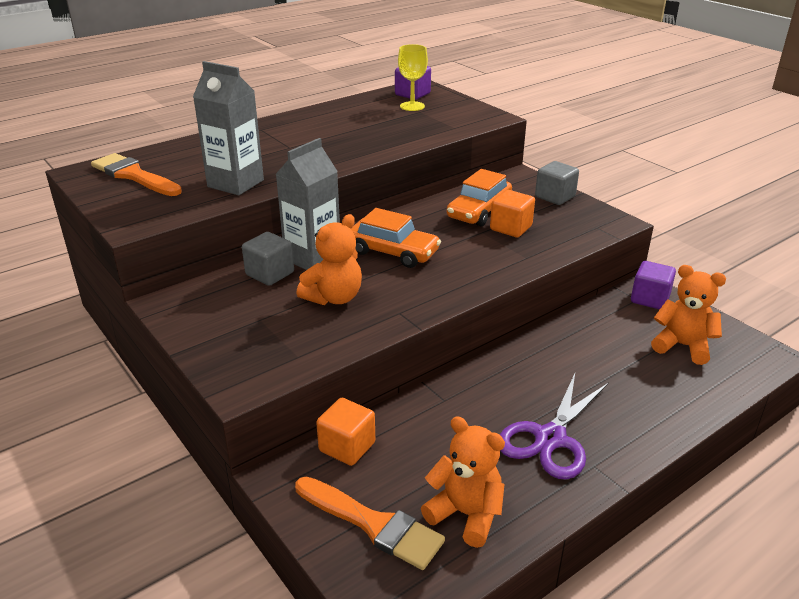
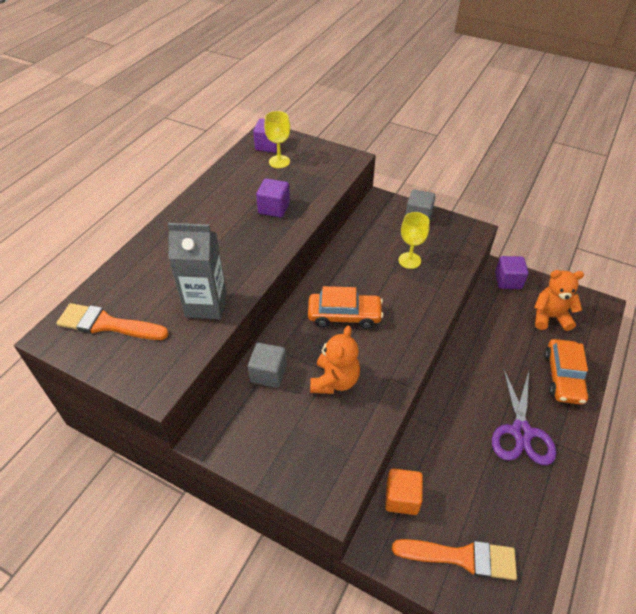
camera: 25 degrees left, 15 degrees up
(313, 258) = (289, 344): grey carton -> none
(372, 135) = (274, 208): none -> purple cube
(466, 514) = (511, 520): orange teddy bear -> none
(479, 211) = (376, 249): orange car -> orange car (563, 377)
(511, 228) = (409, 260): orange cube -> yellow goblet

